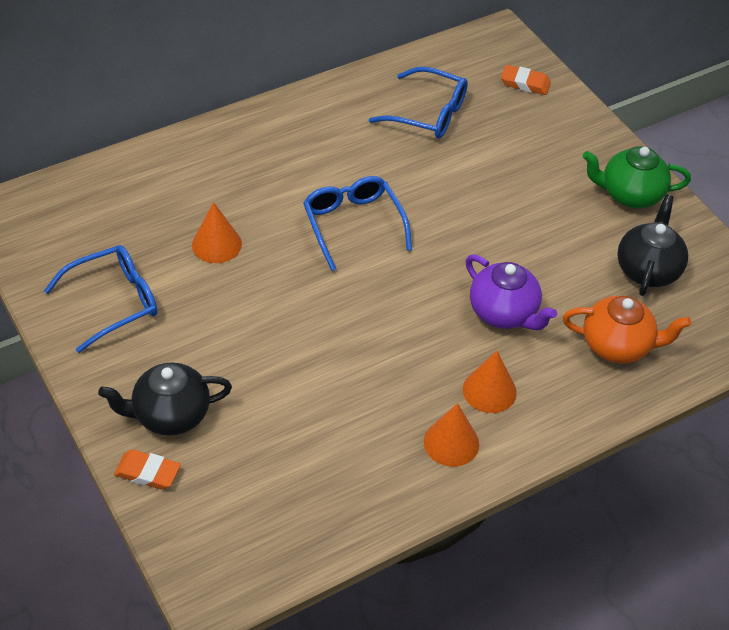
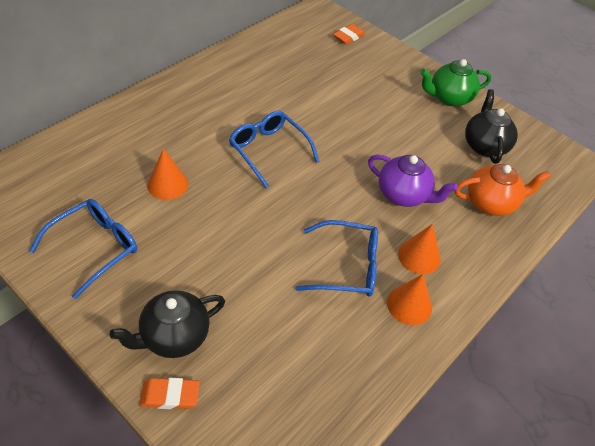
camera: 20 degrees left, 0 degrees up
(428, 113) = (291, 65): blue glasses -> blue glasses (346, 266)
(525, 83) = (348, 37): orange eraser -> orange eraser turned 45 degrees counterclockwise

